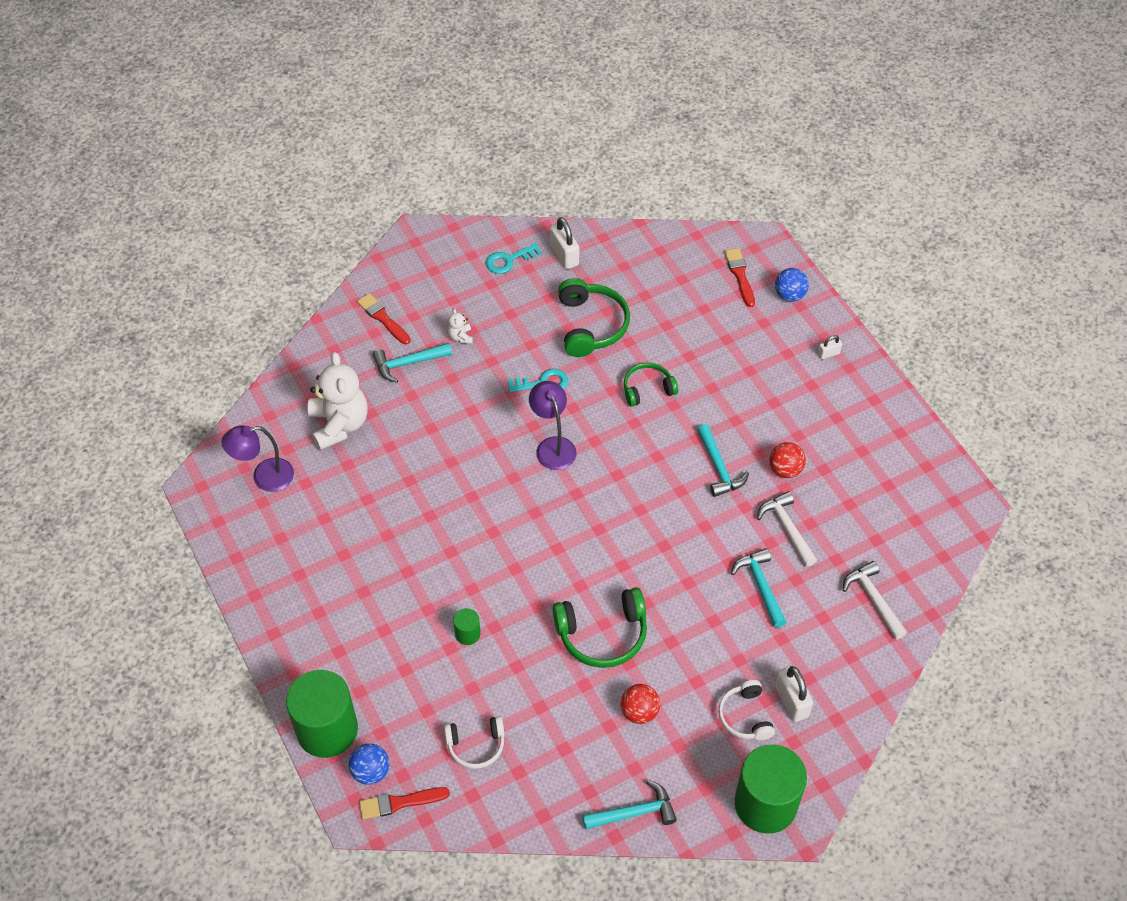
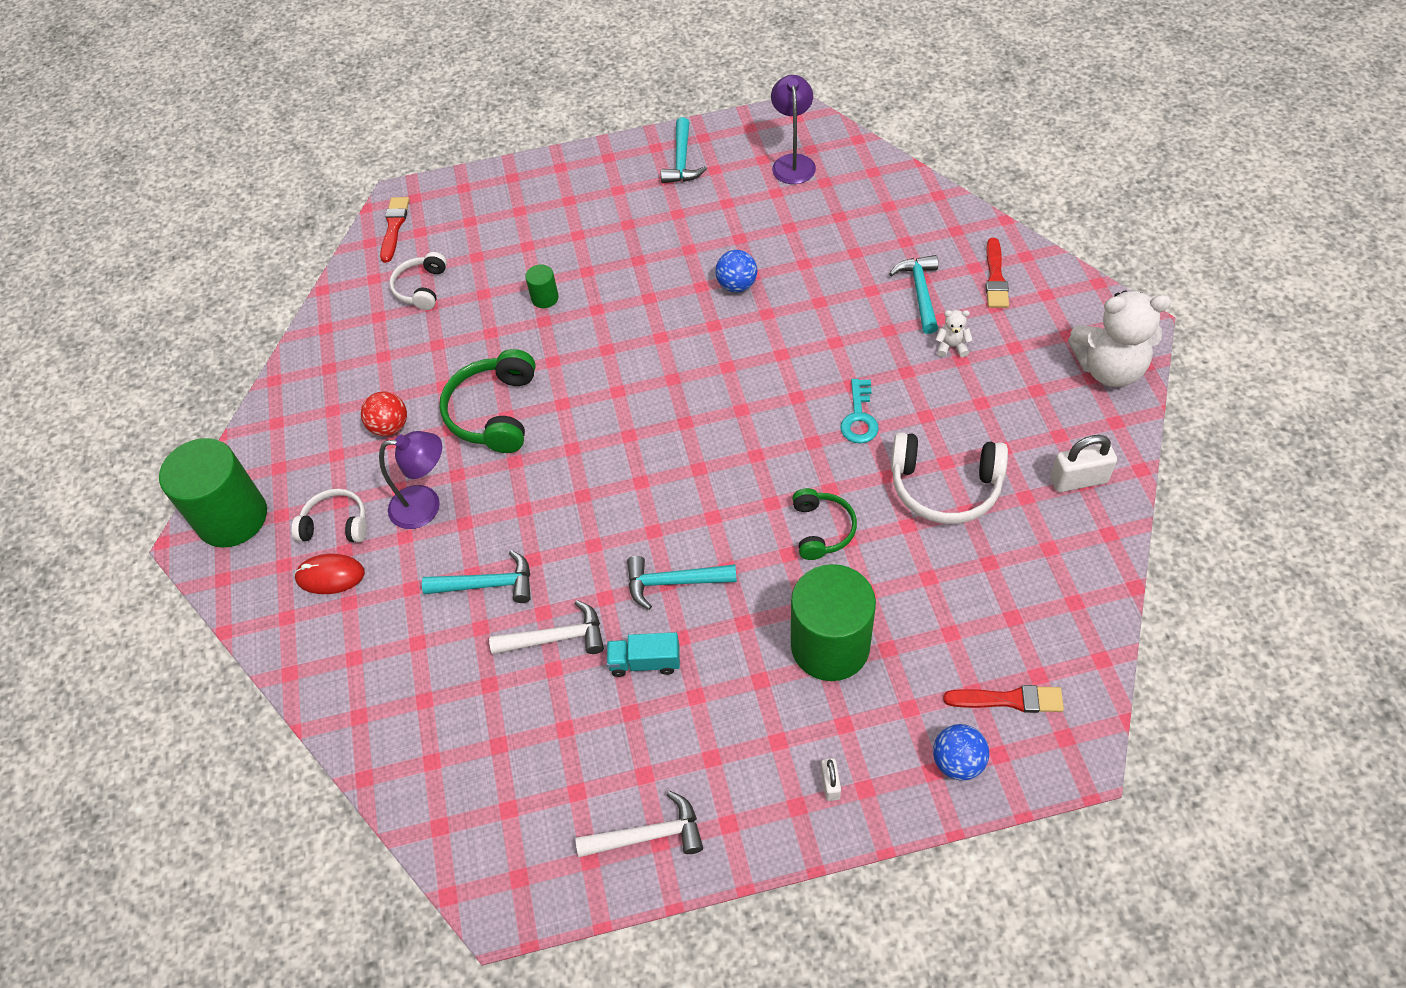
camera: 110 degrees right, 0 degrees up
(327, 729) = (491, 185): green cylinder -> green cylinder (830, 646)
(339, 424) = (845, 225): white teddy bear -> white teddy bear (1109, 369)
(371, 771) = (434, 210): blue ball -> blue ball (737, 285)
(383, 318) = (995, 277): red brush -> red brush turned 120 degrees clockwise
(508, 260) = (1076, 415): turquoise key -> none
(553, 446) = (760, 411): purple lamp -> purple lamp (426, 506)
(591, 325) = (945, 487): green headphones -> white headphones
(634, 812) = (287, 400): turquoise hammer -> turquoise hammer (681, 160)
(785, 469) = (645, 662): red ball -> turquoise truck
(791, 701) = (330, 576): white padlock -> red mouse
(874, 599) = (415, 711): white hammer -> white hammer (648, 835)

